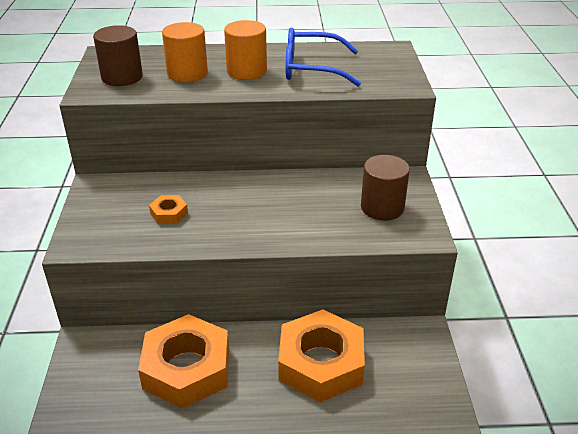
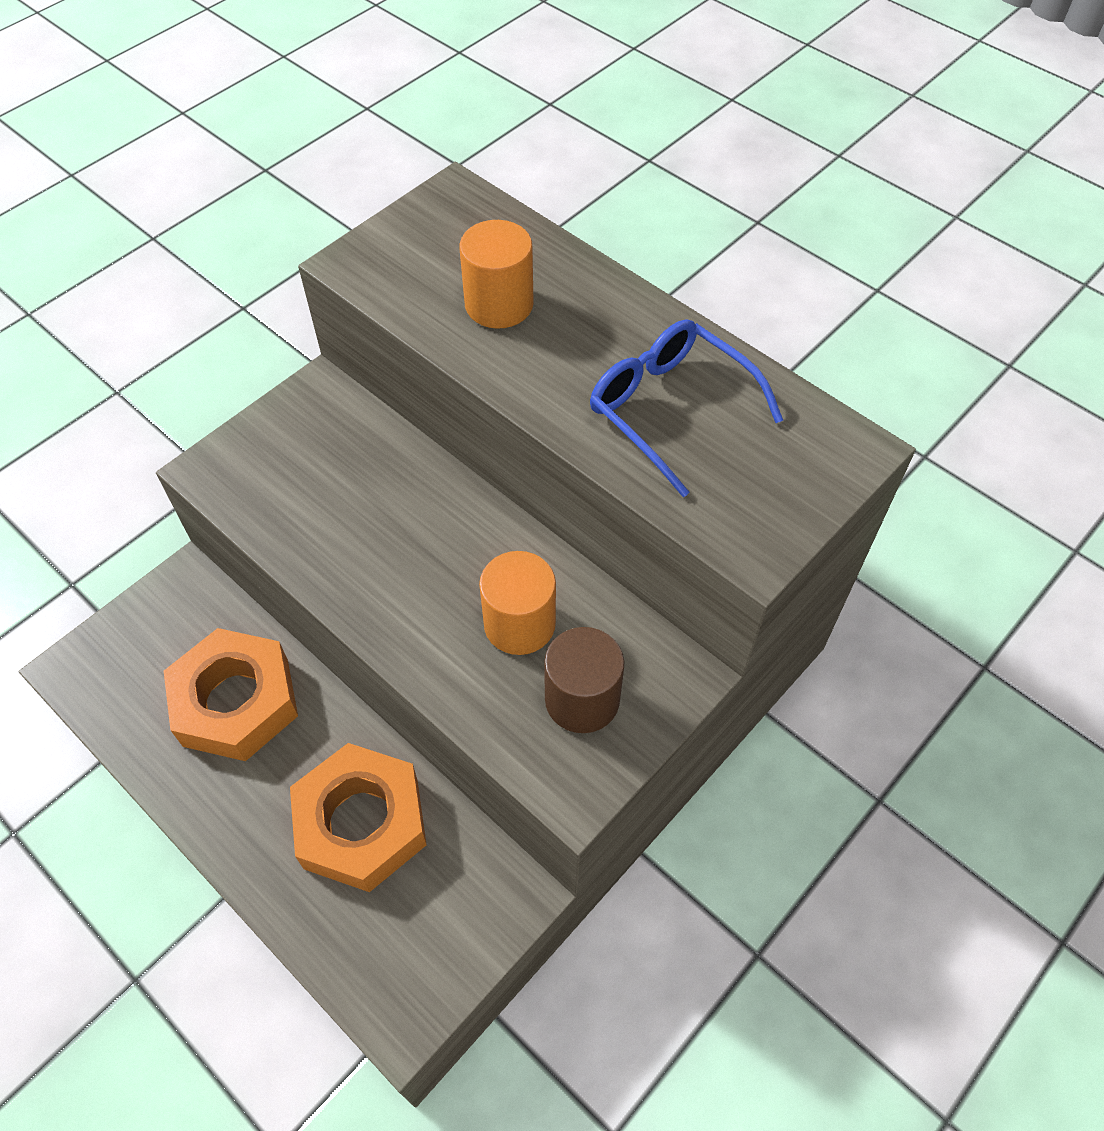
camera: 45 degrees right, 20 degrees up
(122, 77) = (417, 258): brown cylinder -> none
(169, 213) = (339, 499): orange nut -> none
(247, 71) = (577, 353): orange cylinder -> orange cylinder (519, 624)

